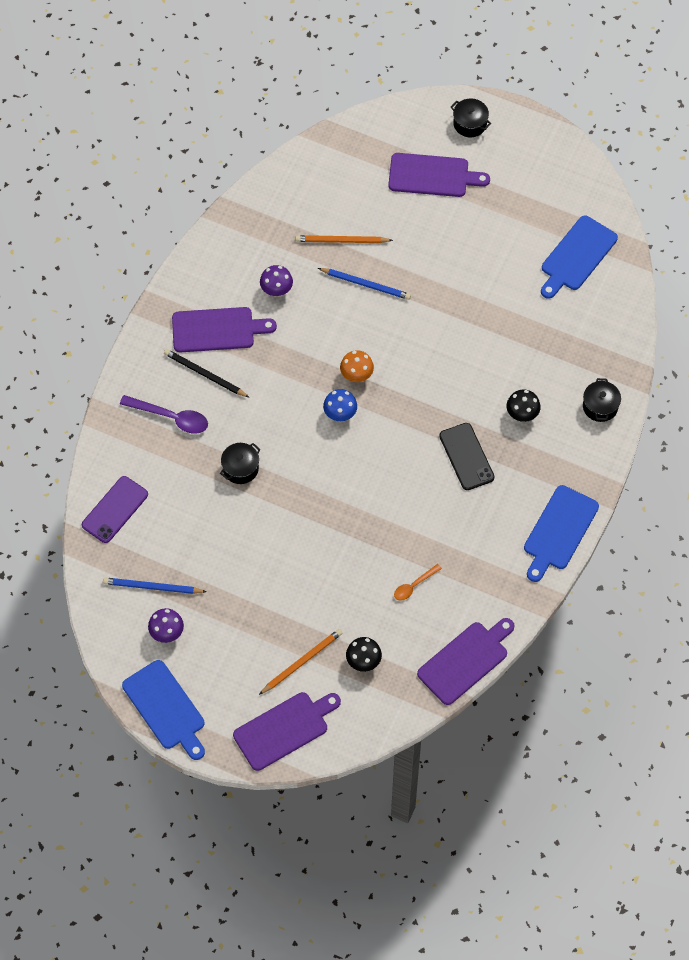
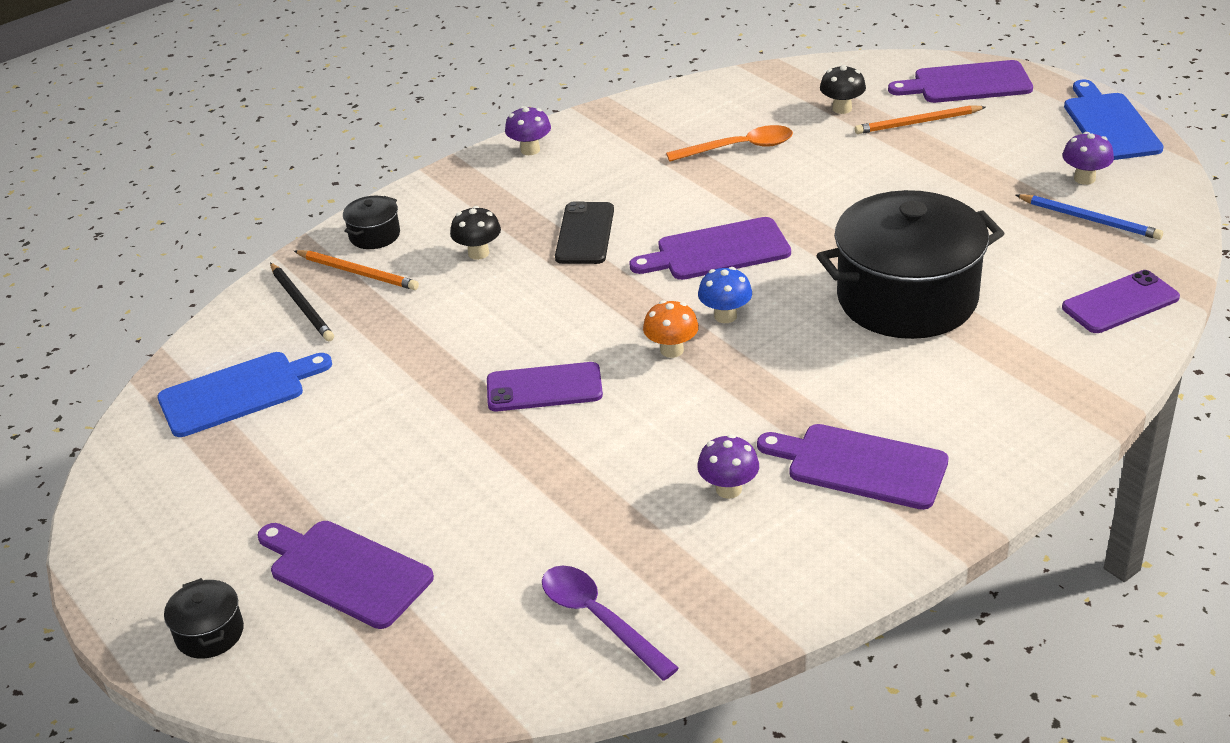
camera: 150 degrees left, 25 degrees down
(171, 417) = (990, 379): purple spoon -> purple spoon (599, 619)
(204, 374) = (910, 415): black pencil -> black pencil (302, 305)
(240, 468) = (907, 298): black pot -> black pot, size x2.47
(341, 241) = (573, 525): orange pencil -> orange pencil (358, 272)
(366, 284) = (577, 453): blue pencil -> none
(411, 321) = (544, 388): none -> purple phone
(414, 585) = (739, 148): orange spoon -> orange spoon, size x1.67
(465, 660) = (722, 86): purple cutting board -> purple cutting board (717, 251)
(559, 531) = (530, 150): blue cutting board -> purple mushroom

